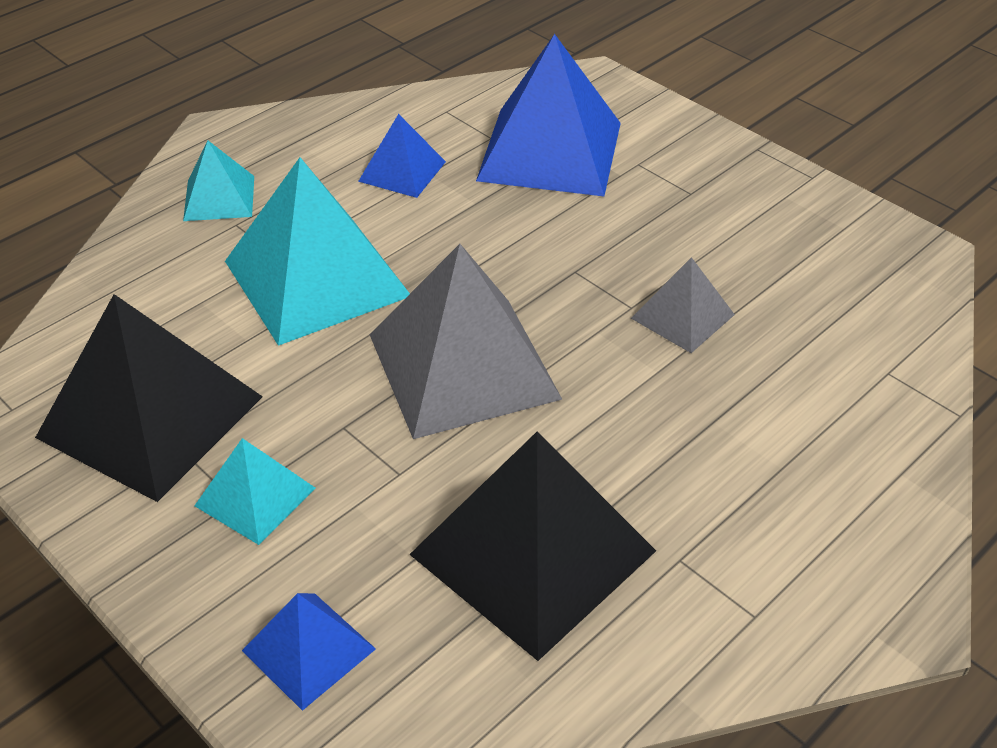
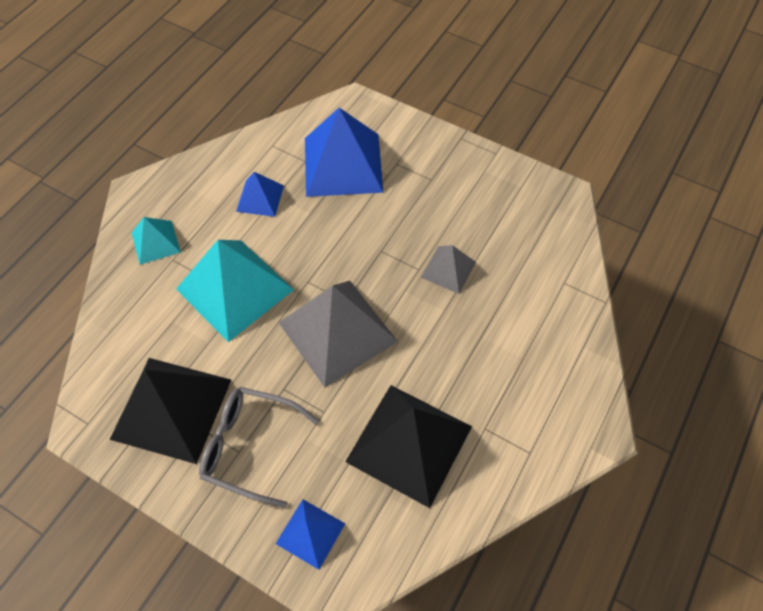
camera: 15 degrees left, 15 degrees up
(255, 497) = (250, 447): turquoise pyramid -> grey glasses

